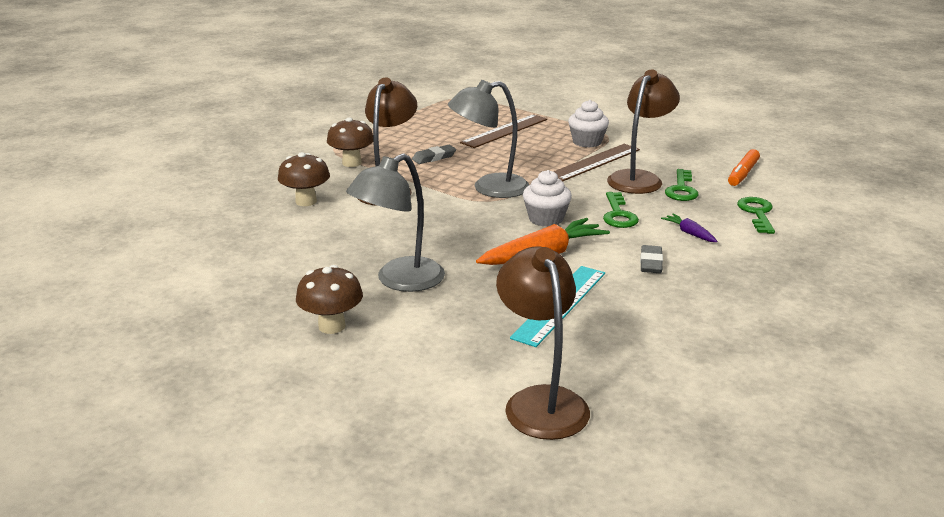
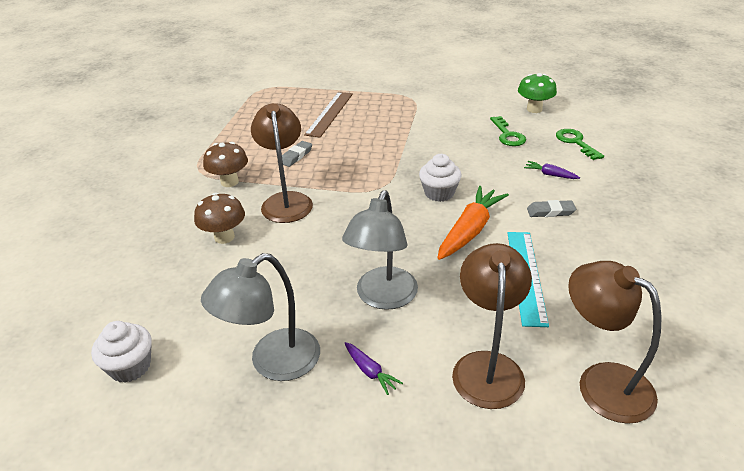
camera: 25 degrees left, 10 degrees up
(332, 326) = (370, 371): brown mushroom -> purple carrot
(489, 188) = (368, 175): grey lamp -> grey lamp (273, 363)
(587, 142) = (402, 108): white cupcake -> white cupcake (130, 366)
(594, 162) = (424, 126): brown ruler -> none
(618, 215) = (487, 172): green key -> none
(639, 178) = (470, 133): brown lamp -> brown lamp (487, 366)
(651, 263) = (550, 212): grey eraser -> grey eraser turned 75 degrees counterclockwise
(742, 174) = (534, 109): orange marker -> green mushroom

